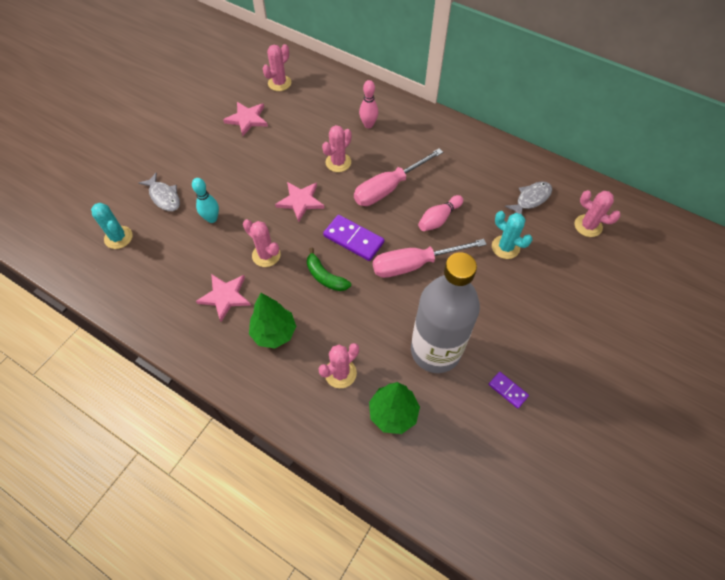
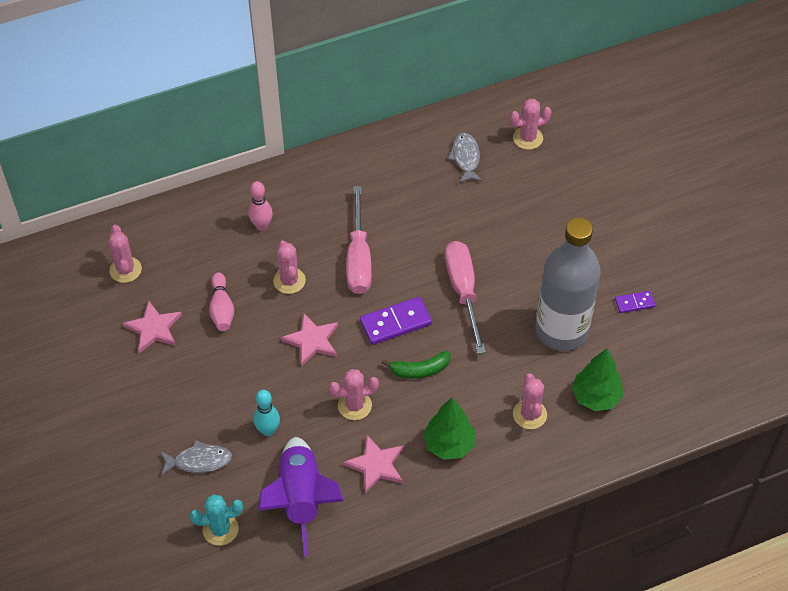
camera: 55 degrees left, 5 degrees down
(169, 268) = (301, 499): none -> purple rocket
(415, 264) = (463, 291): pink screwdriver -> pink screwdriver turned 150 degrees clockwise
(439, 219) = (429, 241): pink bowling pin -> pink bowling pin (222, 309)
(505, 247) = (500, 212): turquoise cactus -> none

